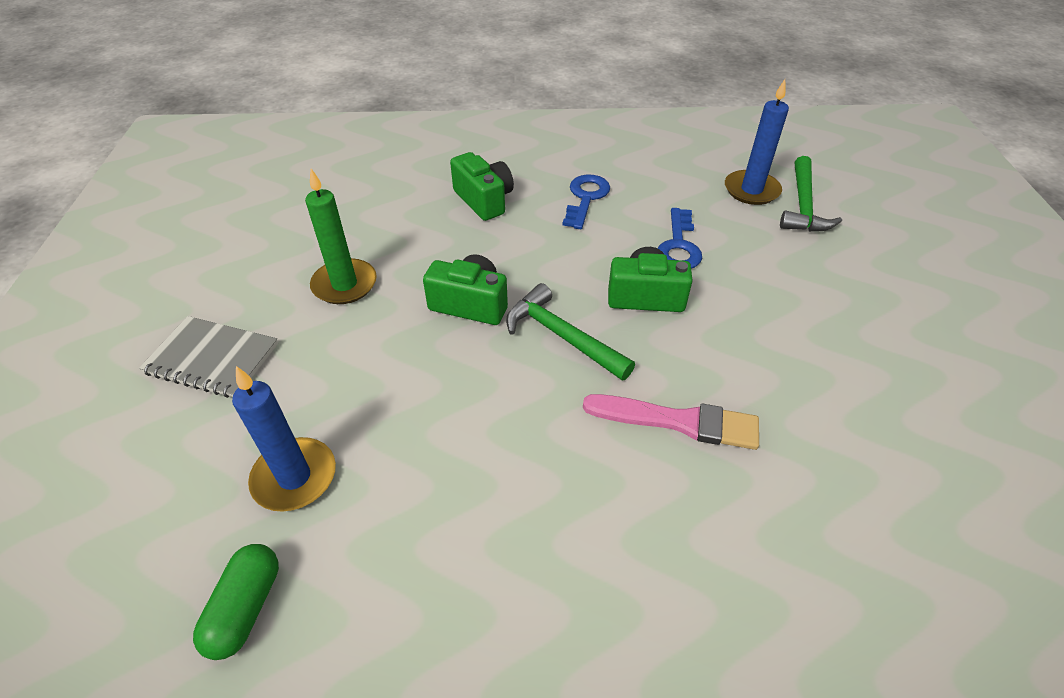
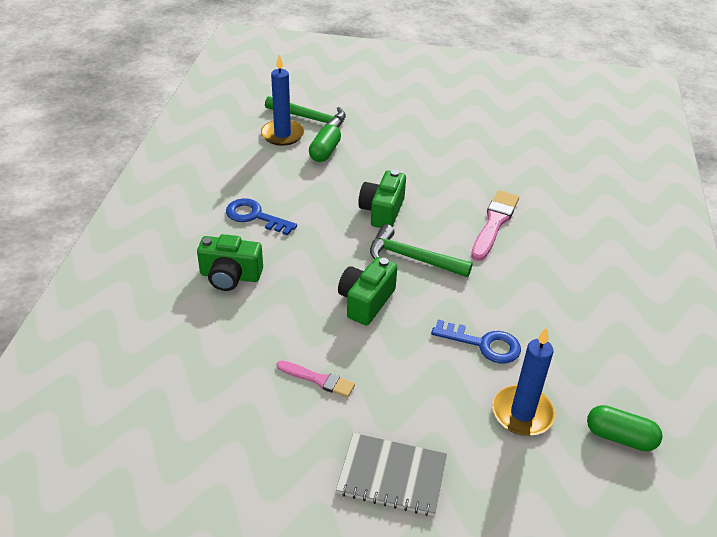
camera: 80 degrees left, 5 degrees down
(212, 359) = (392, 476): grey notebook -> grey notebook turned 75 degrees clockwise
(344, 284) = (318, 379): green candle -> pink brush
(484, 200) = (230, 276): green camera -> green camera turned 150 degrees counterclockwise
(562, 336) = (412, 258): green hammer -> green hammer turned 60 degrees clockwise
(679, 246) = (333, 183): blue key -> blue key (483, 344)
(740, 229) = (325, 152): none -> green capsule

